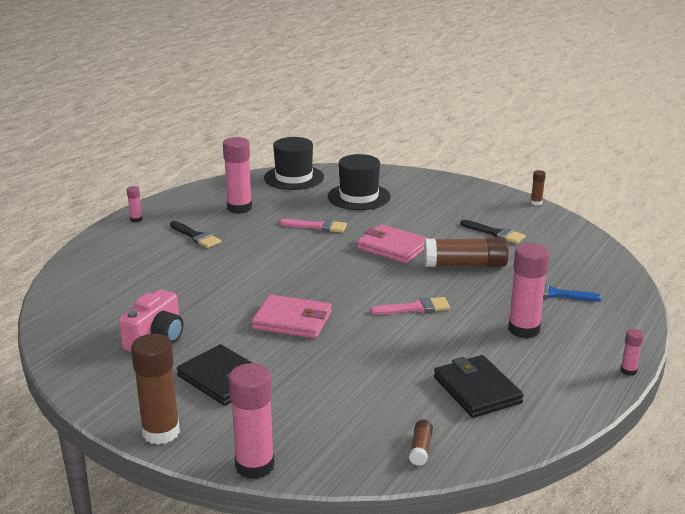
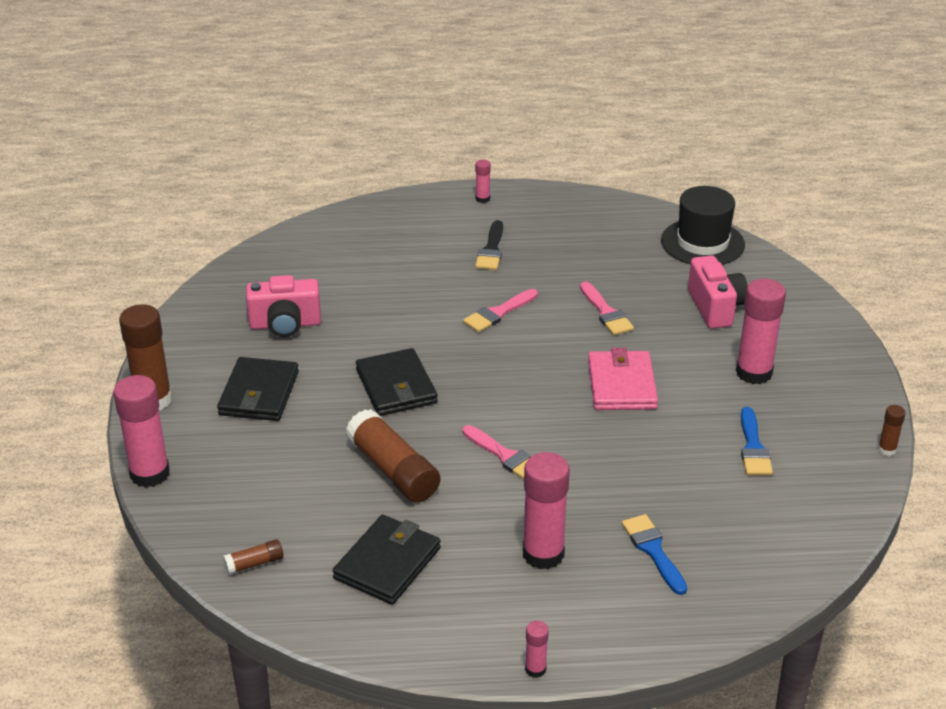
camera: 55 degrees right, 10 degrees up
(239, 208) = (584, 244): pink glue stick -> pink glue stick (754, 373)
(266, 258) = (498, 313): none -> pink brush
(292, 320) = (396, 386): pink wallet -> black wallet
(359, 197) = (715, 308): black hat -> pink camera
(465, 265) = (643, 454): brown glue stick -> brown glue stick (393, 470)
(495, 233) = (753, 447): black brush -> blue brush

